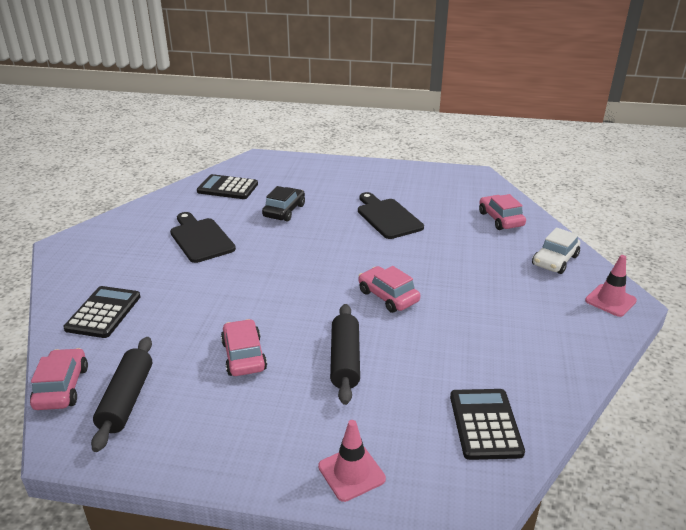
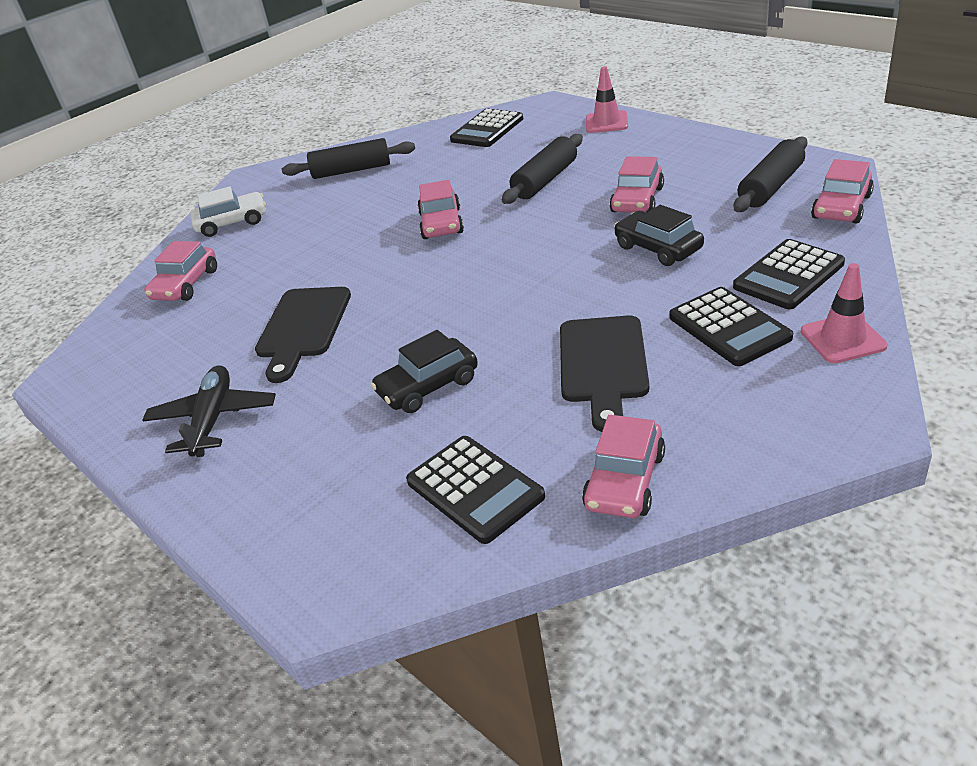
camera: 140 degrees left, 5 degrees up
(137, 271) = (729, 327): none -> black calculator
(166, 203) = (625, 481): none -> pink car
(203, 313) = (658, 248): none -> black car
(371, 179) = (213, 419): none -> black plane
(546, 330) = (351, 170): none -> black rolling pin
(610, 300) = (261, 180): pink traffic cone -> pink traffic cone (842, 339)

